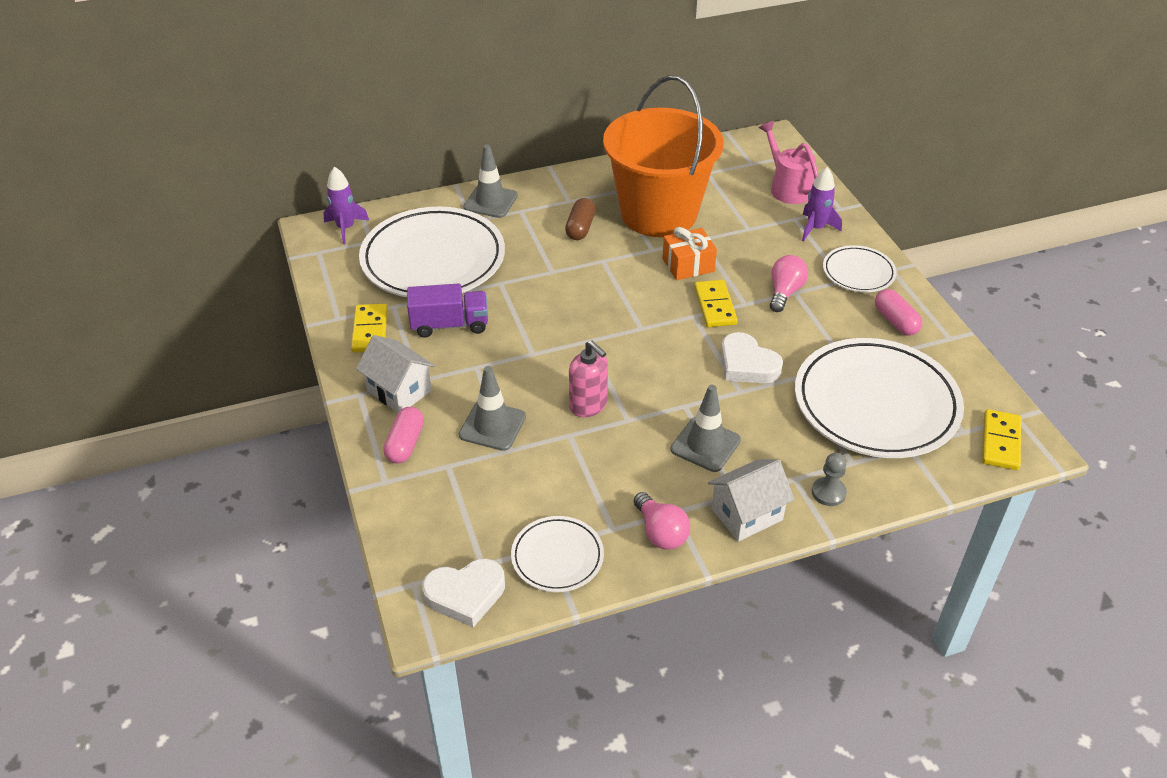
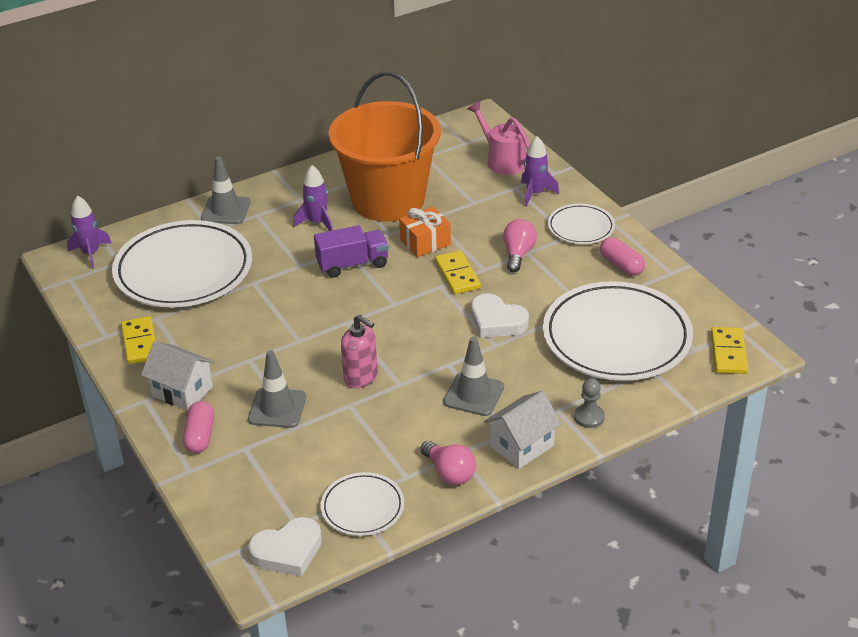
camera: 10 degrees left, 5 degrees down
(450, 325) = (215, 326): purple truck -> purple truck (352, 264)
(580, 228) = (317, 223): brown capsule -> purple rocket

